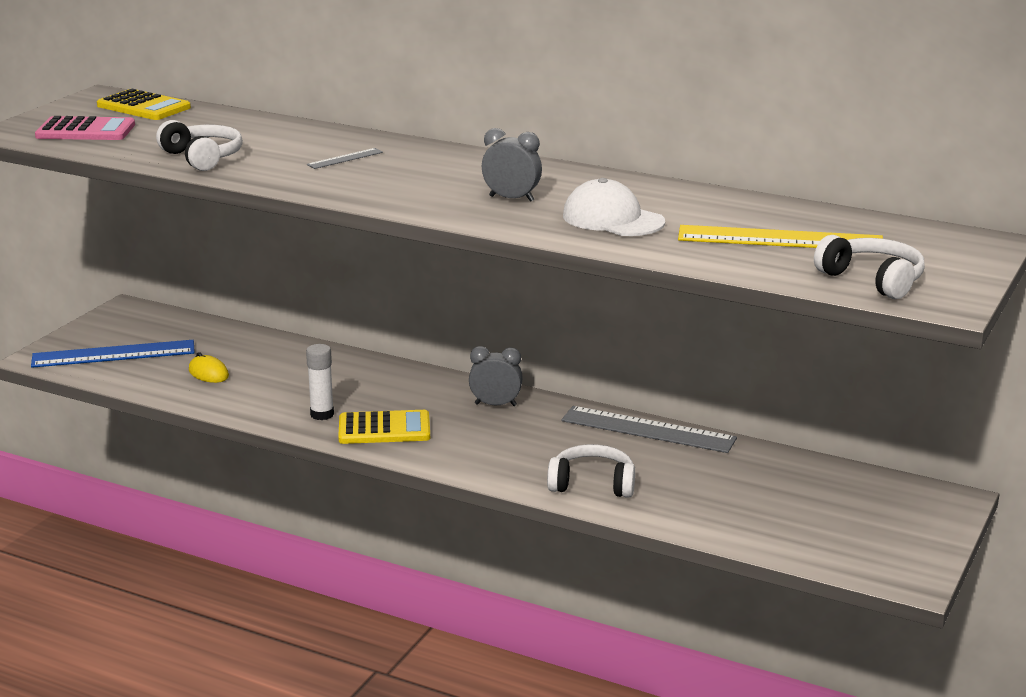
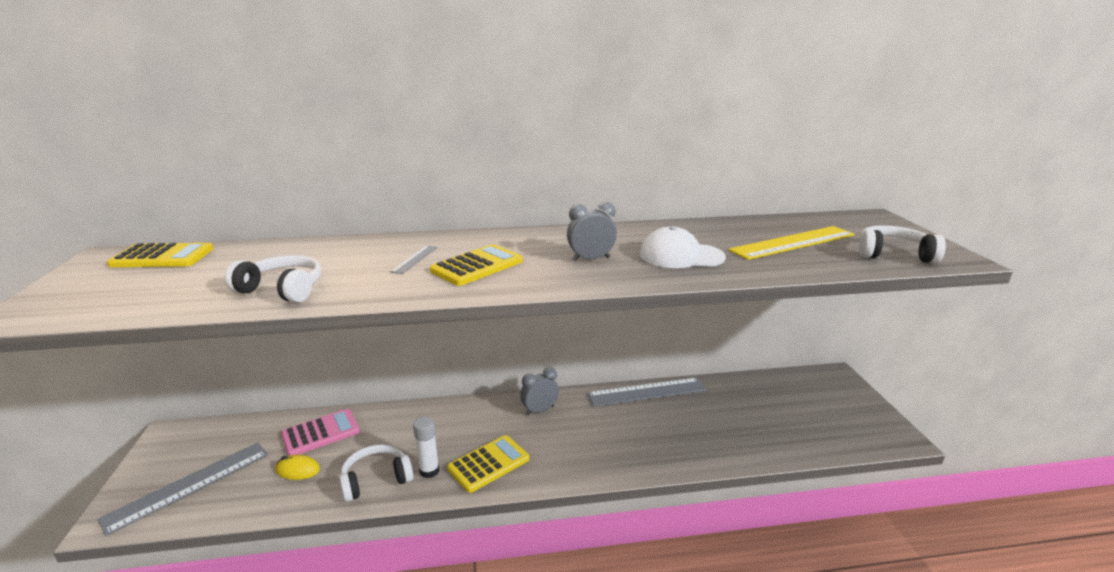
camera: 35 degrees left, 0 degrees up
(85, 131) = (119, 293): pink calculator -> pink calculator (321, 433)
(113, 354) = (189, 485): blue ruler -> grey ruler
(390, 178) = (477, 266): none -> yellow calculator
(592, 484) = (669, 449): white headphones -> white headphones (376, 479)

